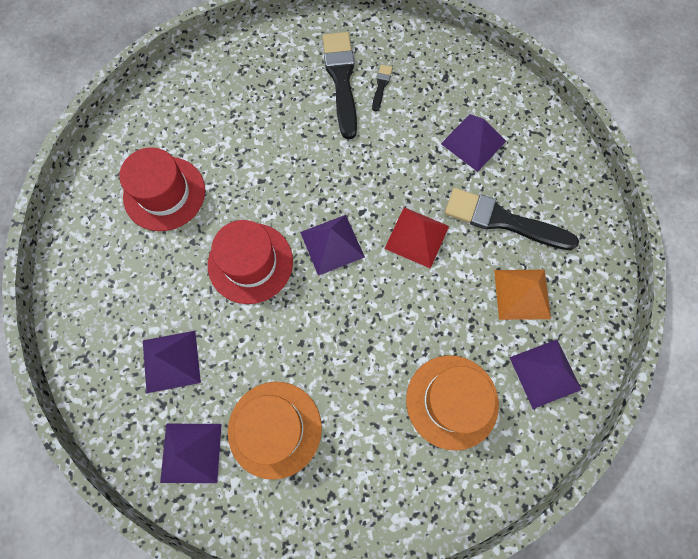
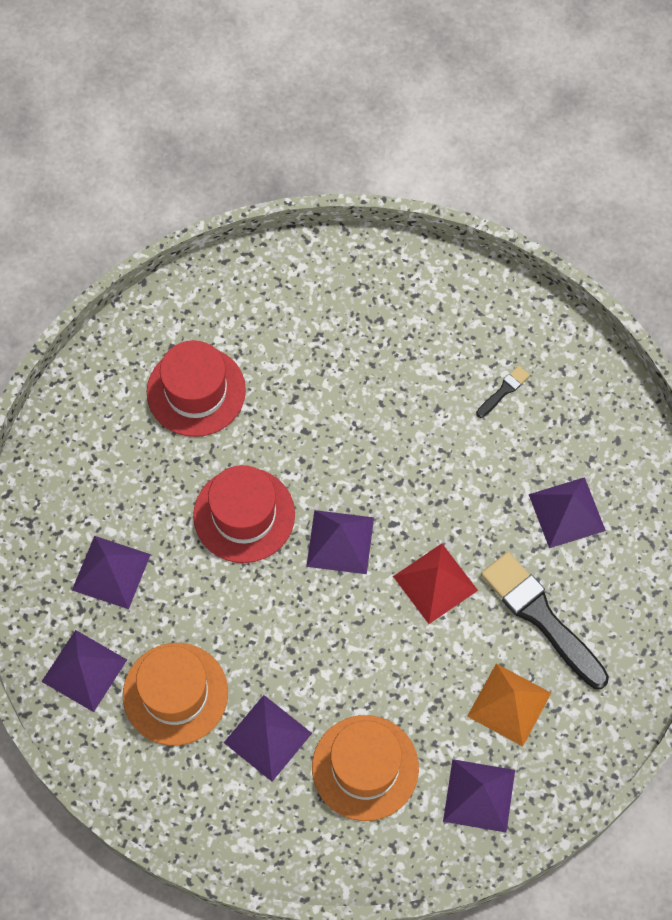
camera: 30 degrees right, 5 degrees down
(341, 80) = (462, 360): black brush -> none
(366, 422) = (267, 738): none -> purple pyramid

